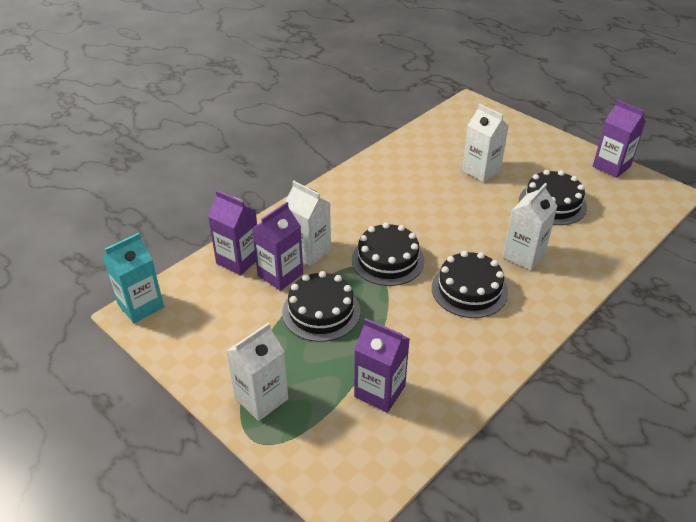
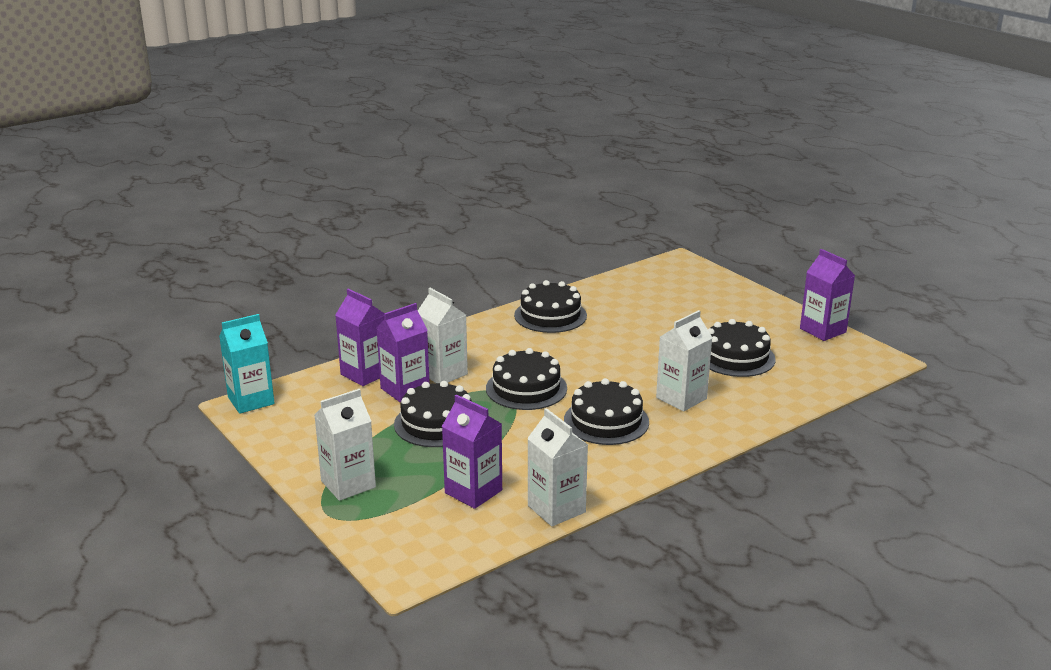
camera: 10 degrees right, 15 degrees down
(382, 174) = (550, 315): none -> black cake
(481, 170) = (665, 322): white carton -> white carton (556, 509)

